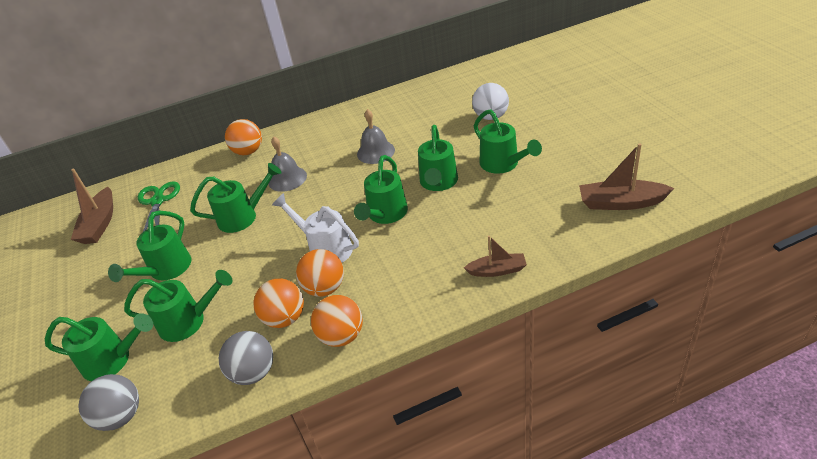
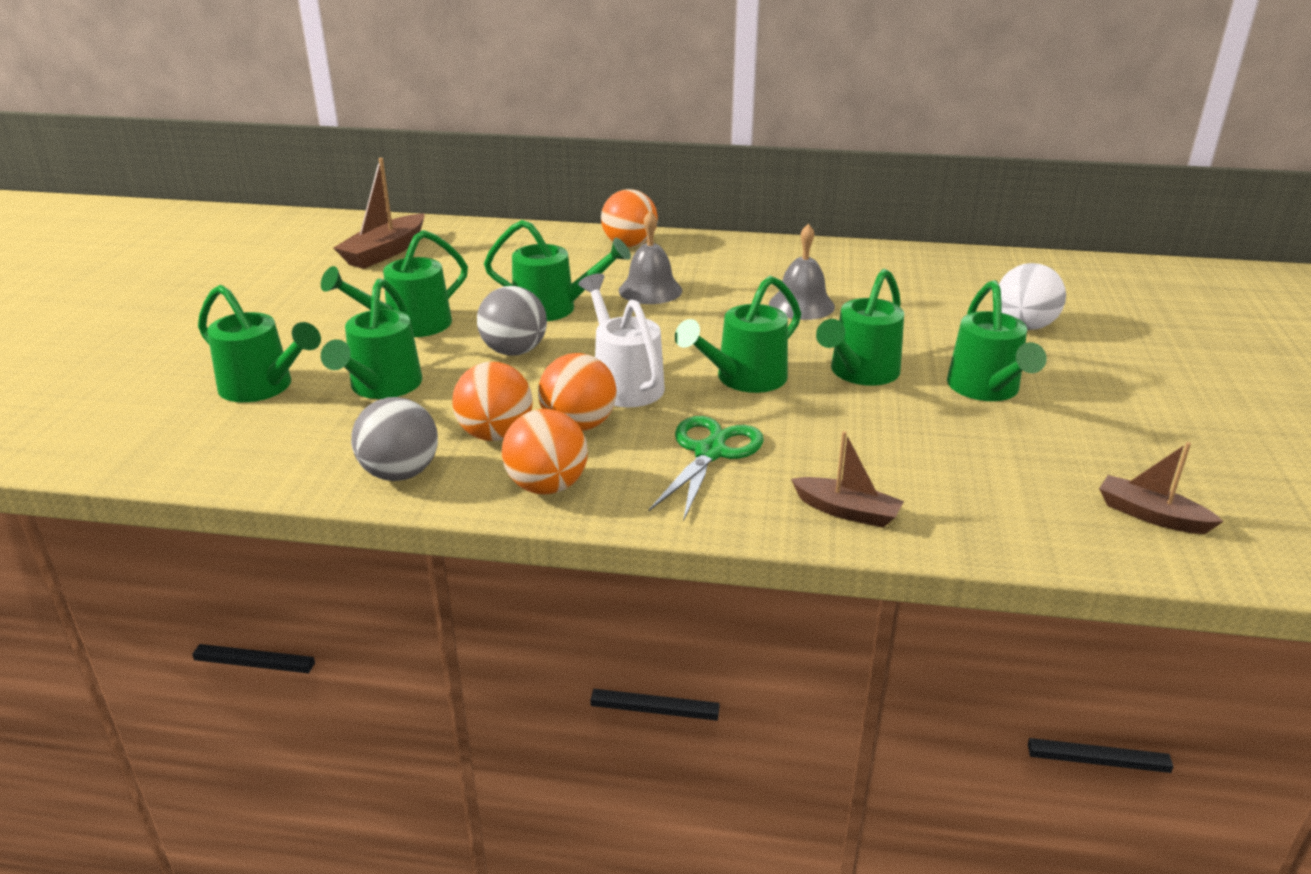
camera: 25 degrees right, 10 degrees down
(121, 416) = (215, 445): grey ball -> grey ball (514, 351)
(158, 201) = (470, 255): green scissors -> green scissors (710, 452)
(189, 321) = (381, 387): green watering can -> green watering can turned 75 degrees clockwise
(621, 203) = (1151, 515): brown boat -> brown boat, size x0.64

